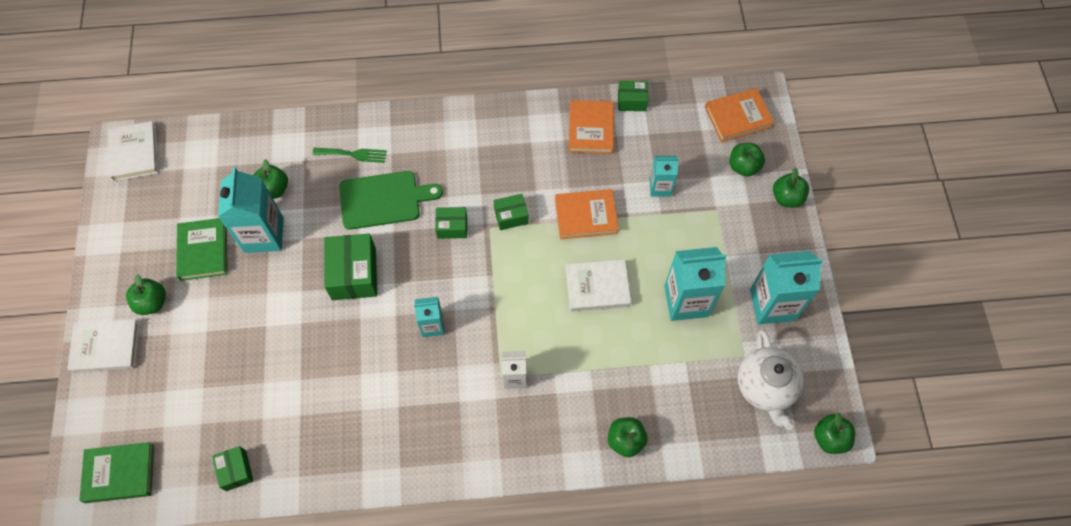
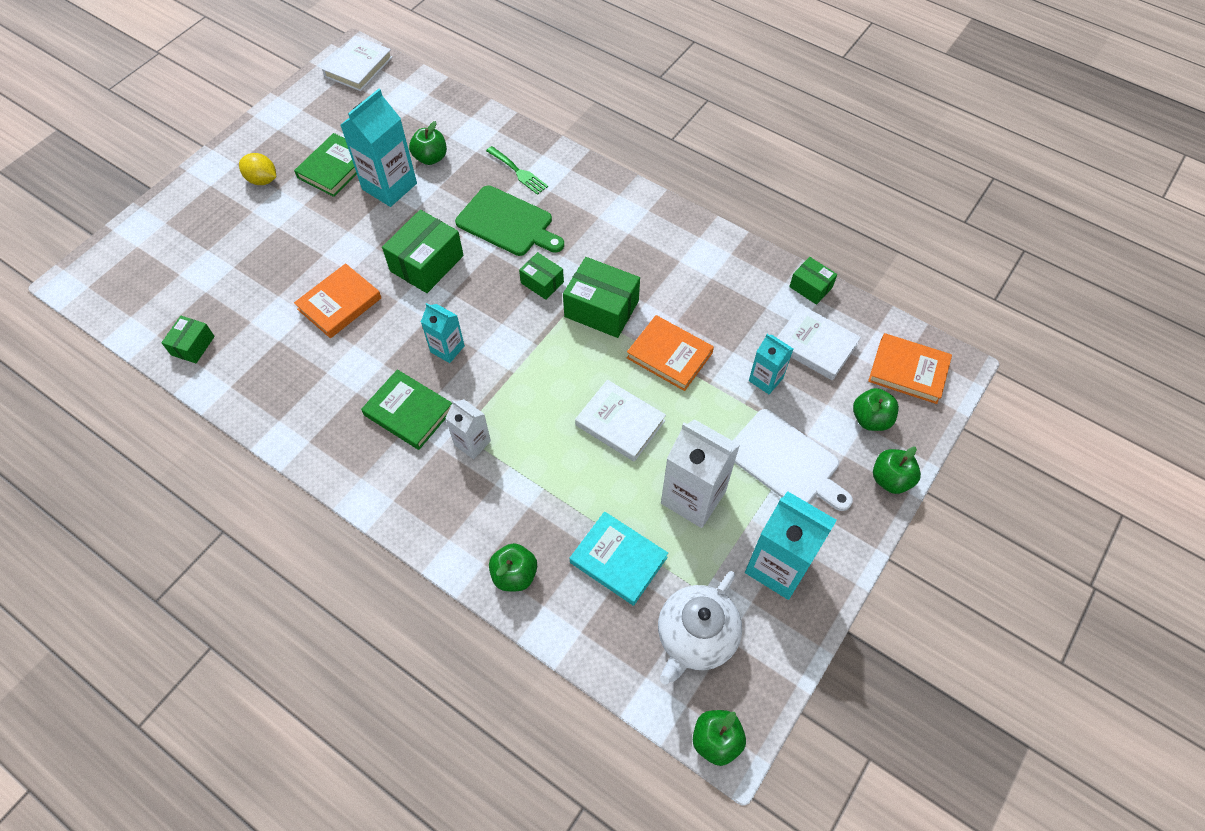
camera: 40 degrees right, 5 degrees down
(106, 347) = (201, 189): white book -> white book (815, 345)
(119, 473) = (118, 285): green book -> green book (408, 412)
(152, 302) = (262, 180): green apple -> yellow lemon
(511, 216) = (601, 309): green box -> green box, size x1.75
(591, 129) = (747, 286): orange book -> orange book (339, 304)
(678, 378) = (618, 560): none -> turquoise book
(686, 301) = (693, 497): turquoise carton -> white carton
(719, 233) = (786, 461): none -> white cutting board

